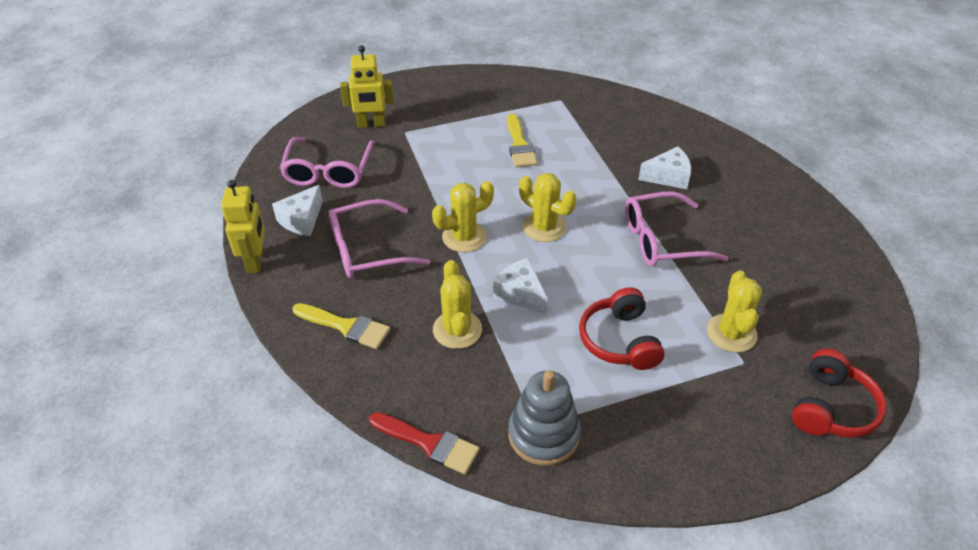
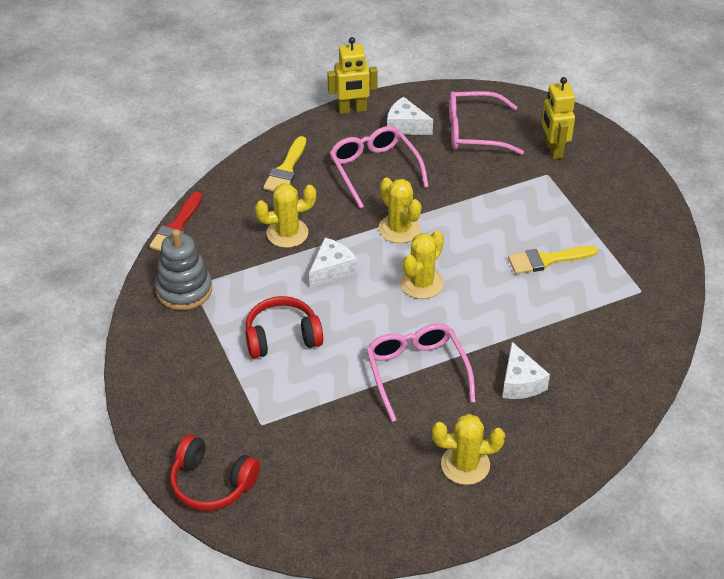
camera: 85 degrees right, 0 degrees up
(731, 333) = (296, 418): yellow cactus -> yellow cactus (465, 465)

